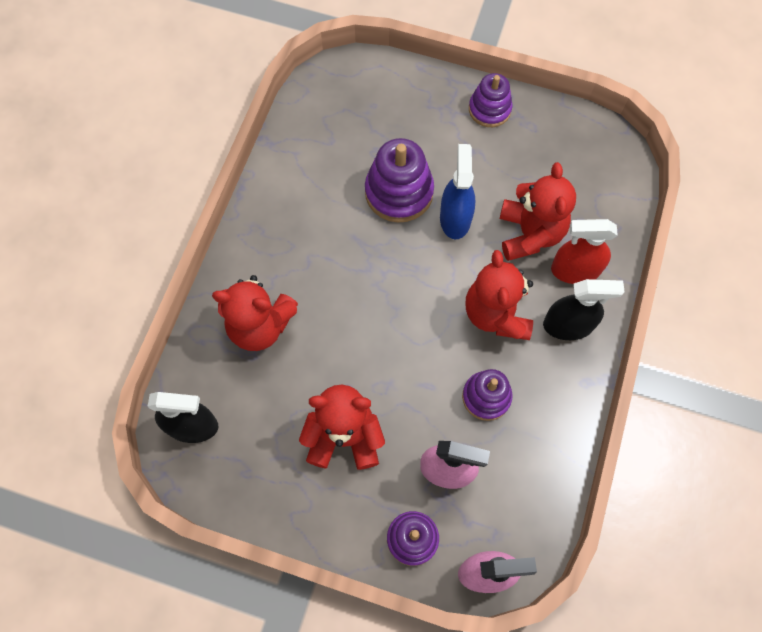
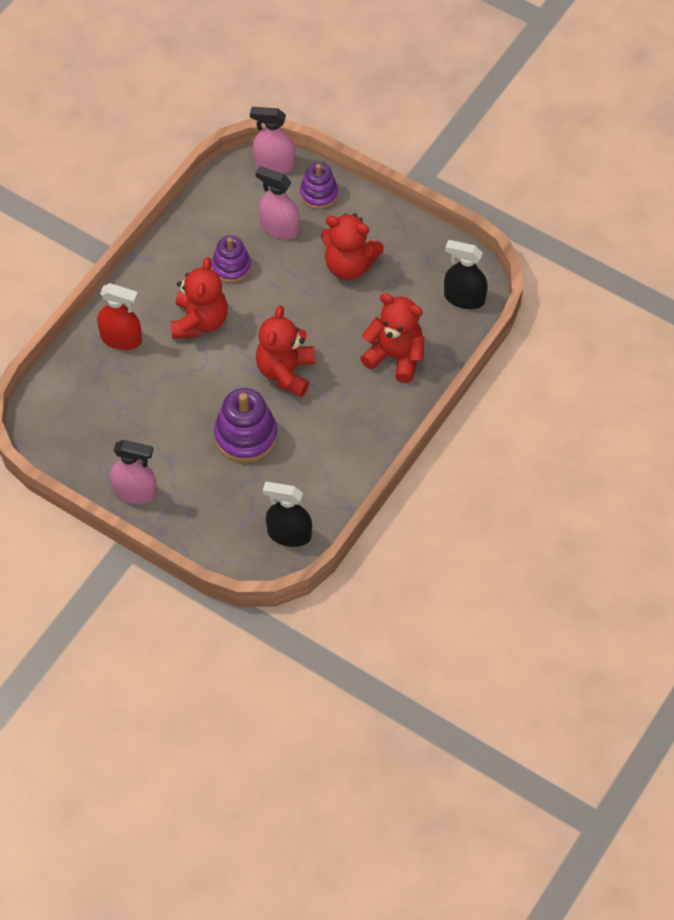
camera: 165 degrees left, 10 degrees down
(455, 218) = (205, 403): blue spray bottle -> none
(489, 109) = (135, 492): purple stacking toy -> pink spray bottle
(529, 234) = (146, 375): red teddy bear -> red teddy bear (285, 372)
(568, 325) = (146, 300): black spray bottle -> black spray bottle (289, 534)

